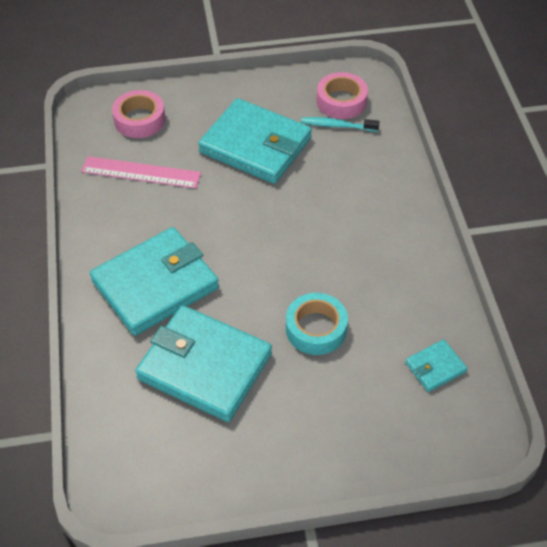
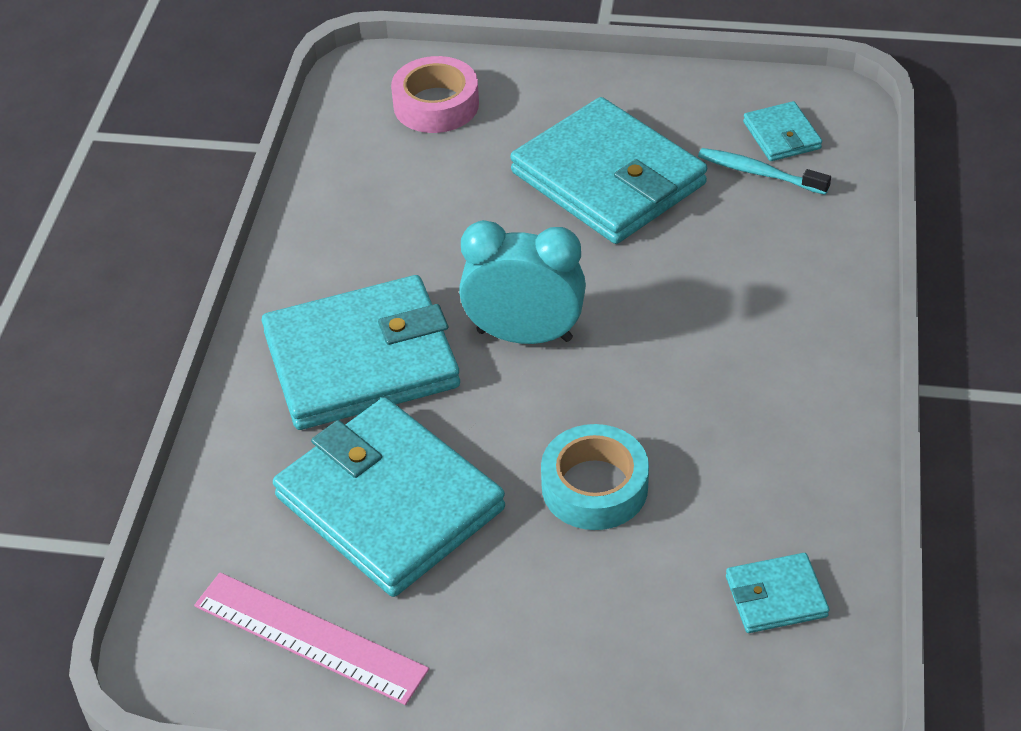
camera: 20 degrees right, 5 degrees down
(141, 172) = (406, 185): pink ruler -> pink ruler (310, 637)
(243, 249) = (524, 335): none -> turquoise clock
(341, 101) = (781, 135): pink tape -> turquoise wallet

